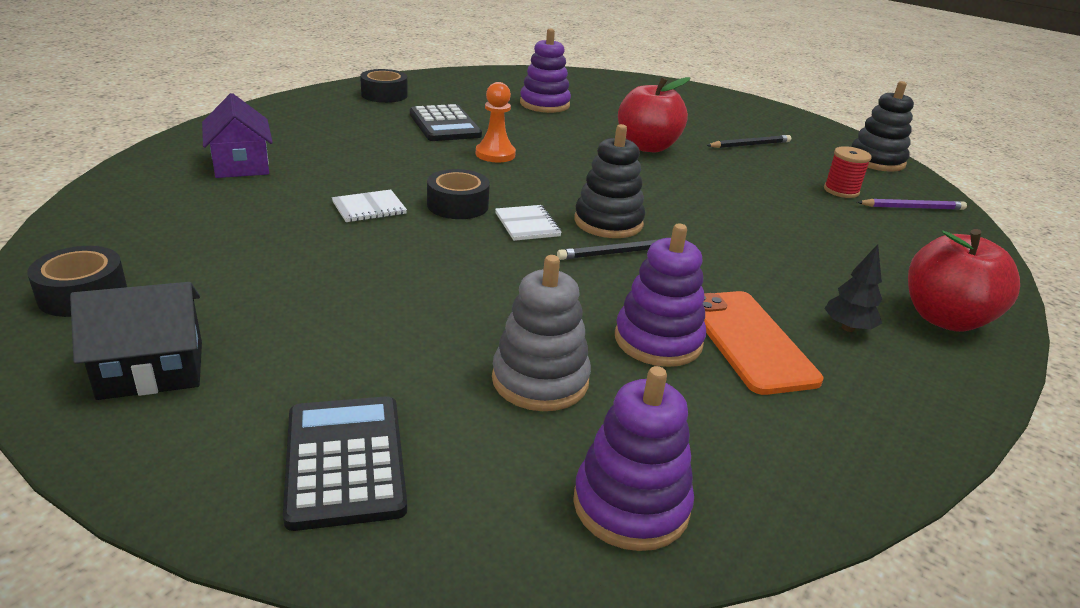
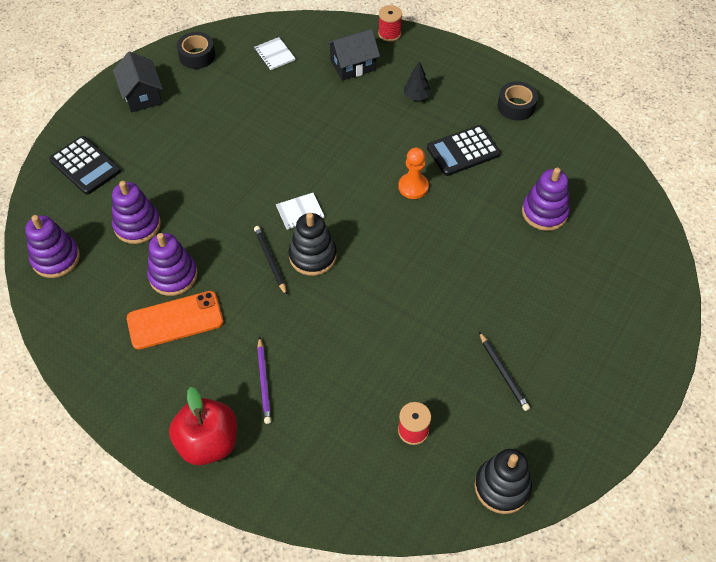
camera: 90 degrees right, 25 degrees up
(194, 136) = (389, 33): none -> red spool
(241, 164) = (353, 65): purple house -> black house
(345, 461) = (85, 166): black calculator -> black calculator turned 60 degrees clockwise
(369, 208) = (306, 134): white notebook -> white notebook (274, 55)
(457, 205) = (320, 175): black tape -> none
(540, 380) = (137, 225): grey stacking toy -> purple stacking toy
(647, 147) = (467, 288): red apple -> none
(848, 328) = (192, 377): black tree -> black tree (416, 96)
(912, 208) = (391, 484): purple pencil -> purple pencil (264, 382)

